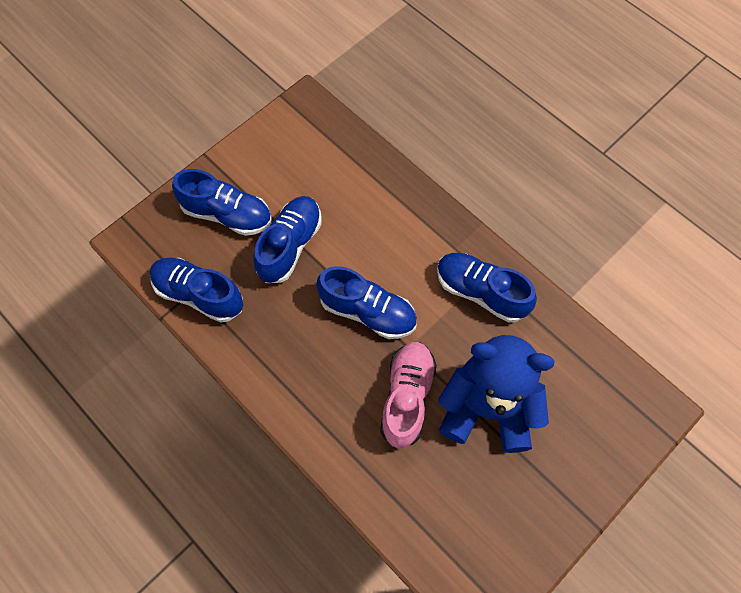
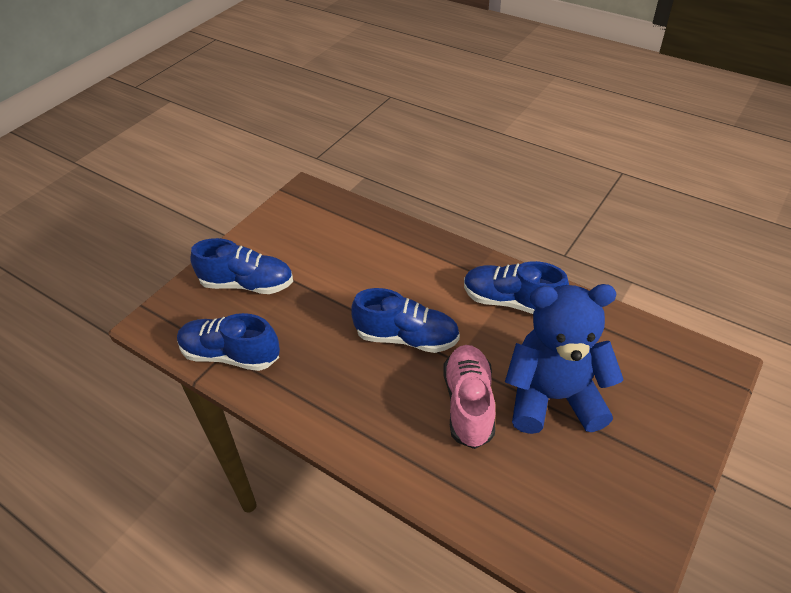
camera: 10 degrees left, 20 degrees down
(290, 246) = (315, 298): blue shoe -> none

